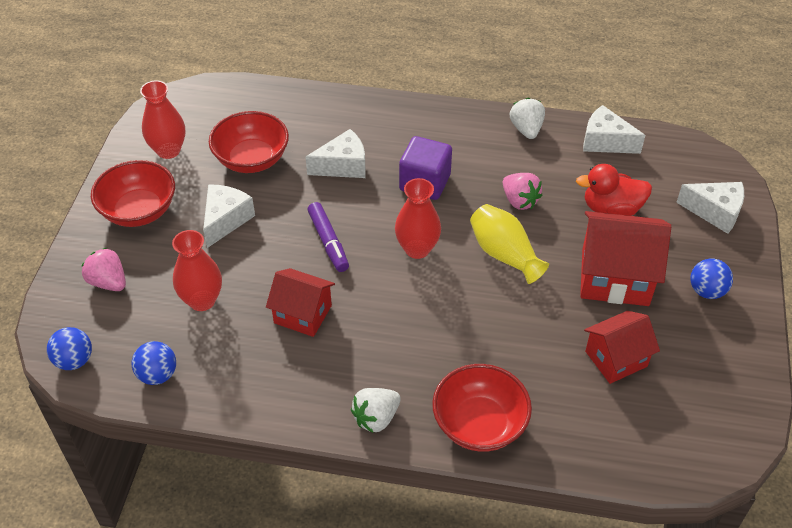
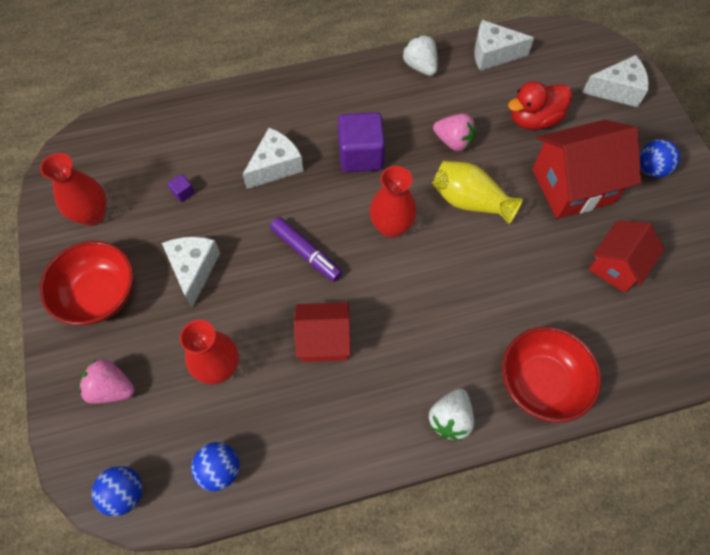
camera: 25 degrees left, 15 degrees up
(252, 159) = (183, 193): red bowl -> purple cube

